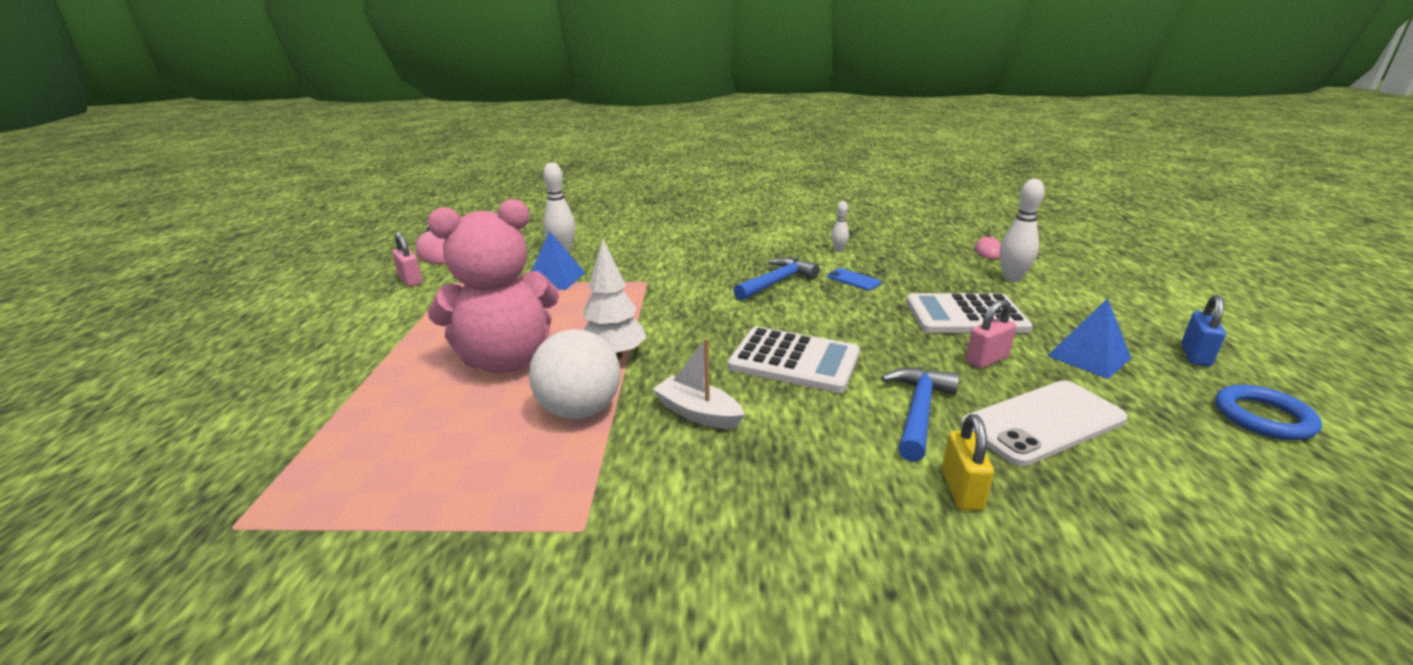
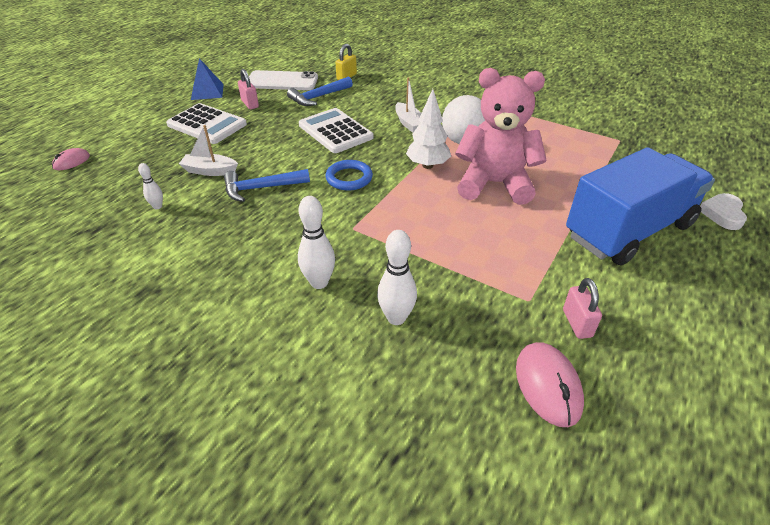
camera: 150 degrees left, 15 degrees up
(139, 419) = (722, 214): none -> white heart
(319, 358) = (628, 231): none -> blue truck
(555, 278) = (427, 264): blue pyramid -> none
(853, 280) = (210, 171): blue phone -> white boat
(986, 359) = (250, 104): pink padlock -> pink padlock turned 60 degrees clockwise
(1012, 278) = (122, 136): white bowling pin -> white bowling pin (319, 282)
(1195, 355) = (167, 79): blue padlock -> none
(1263, 417) = (209, 62): blue ring -> blue ring (349, 178)

